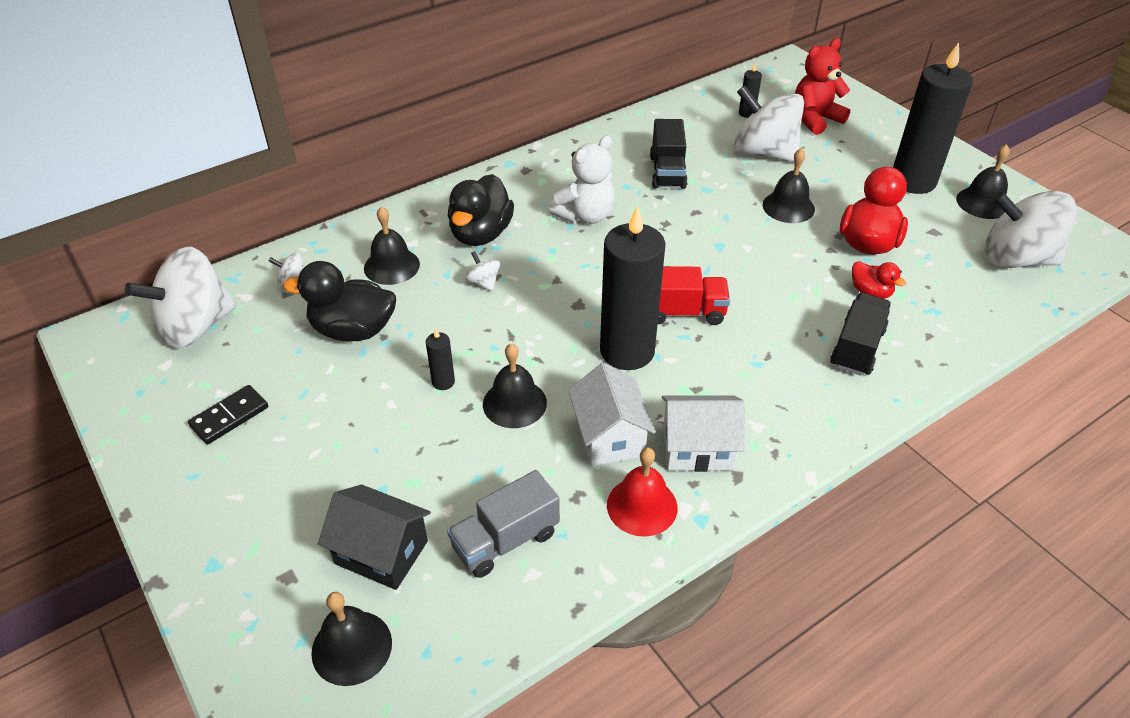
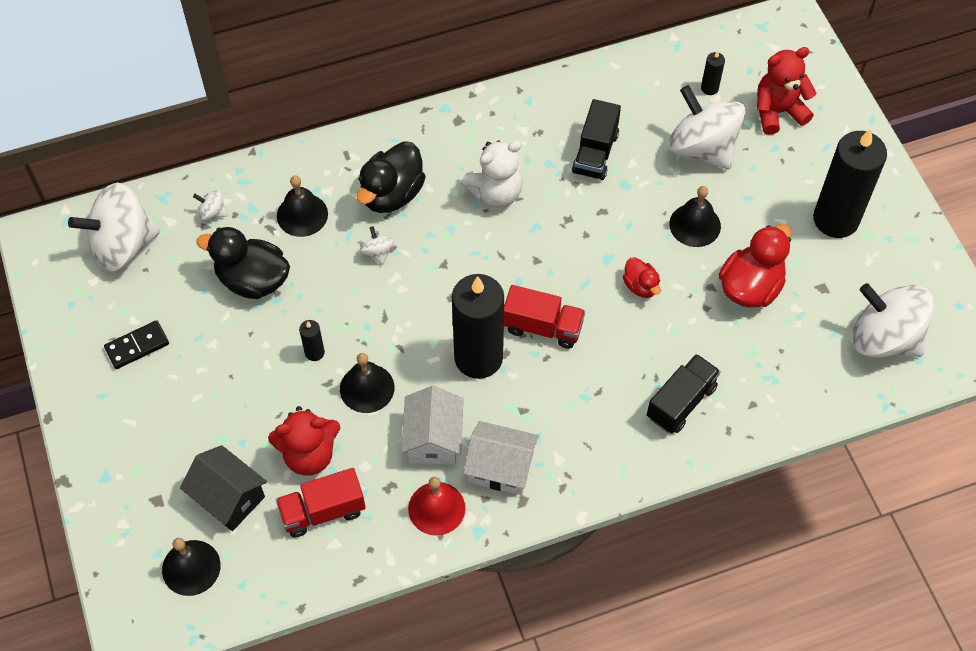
camera: 15 degrees right, 15 degrees up
(469, 483) = (309, 454): none -> red teddy bear
(505, 540) = (323, 511): grey truck -> red truck
(870, 292) = (724, 345): red duck -> red duck (640, 286)
(983, 203) = (891, 263): black bell -> none

